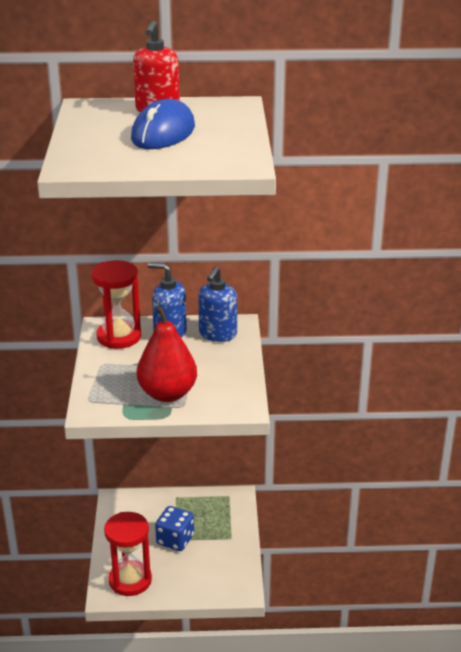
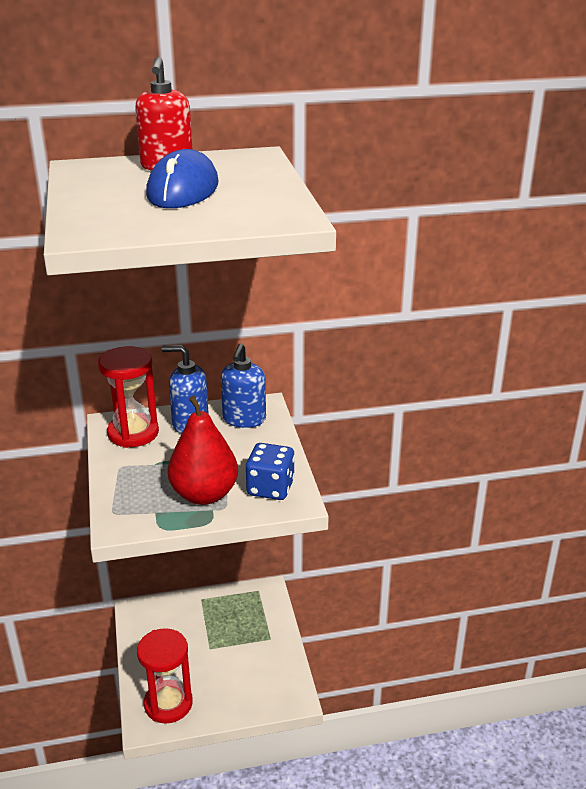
camera: 10 degrees left, 0 degrees up
(175, 540) = (210, 649): blue dice -> blue dice (270, 488)

